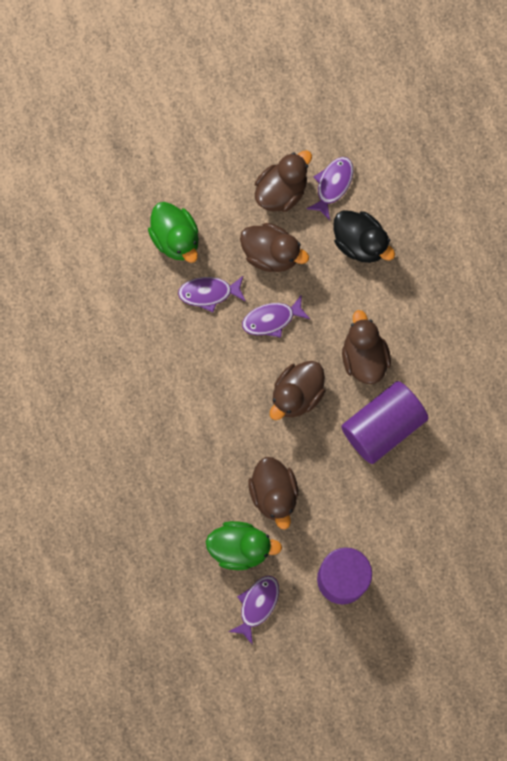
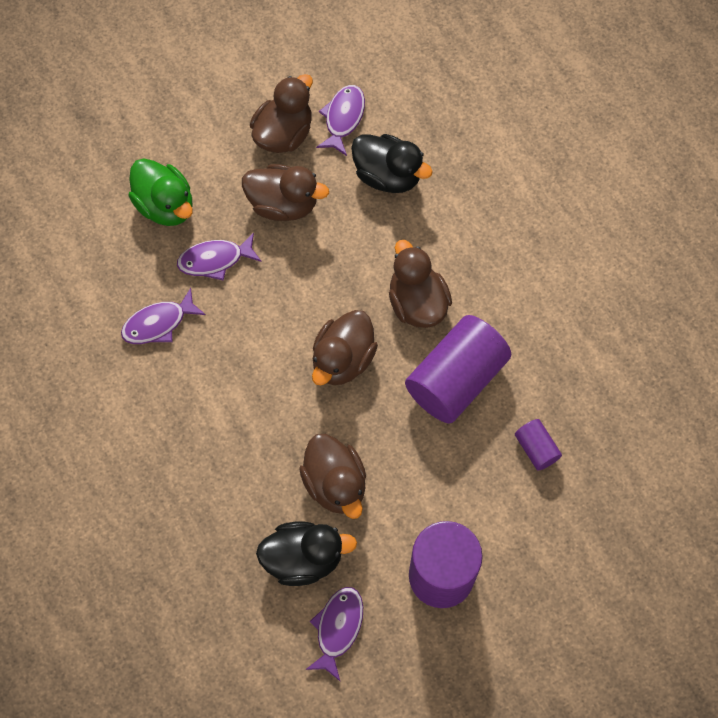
camera: 10 degrees left, 10 degrees down
(240, 547) = (303, 558): green duck -> black duck
(271, 319) = (296, 278): purple fish -> purple fish (158, 323)
(434, 493) = (536, 449): none -> purple cylinder

